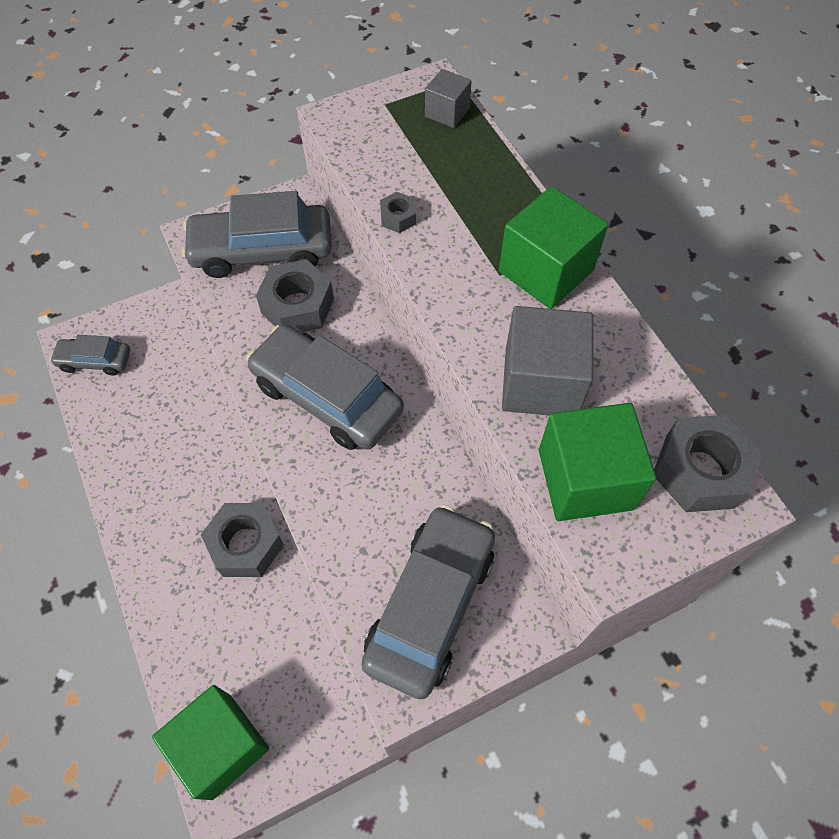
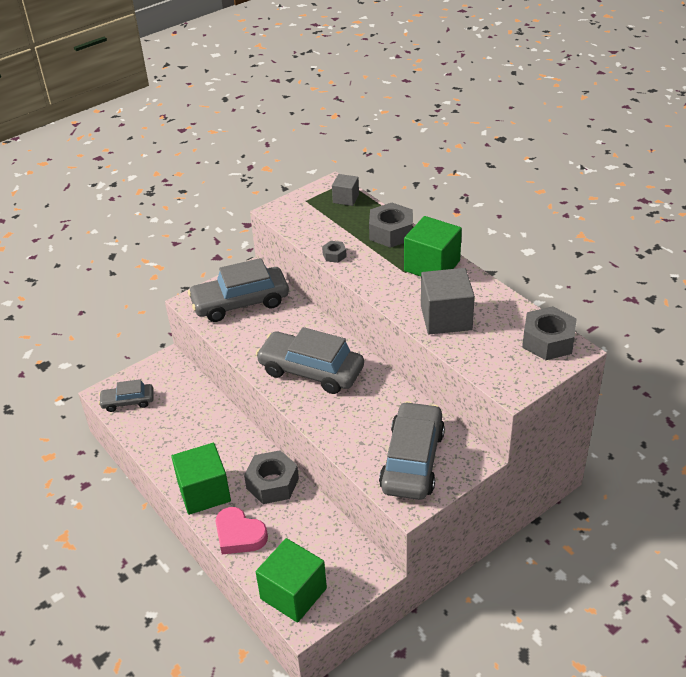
camera: 10 degrees left, 20 degrees down
(176, 623) = (239, 535): none -> pink heart
(297, 306) = (275, 327): grey nut -> grey nut (391, 232)
(585, 479) = (485, 356): green cube -> green cube (204, 492)

